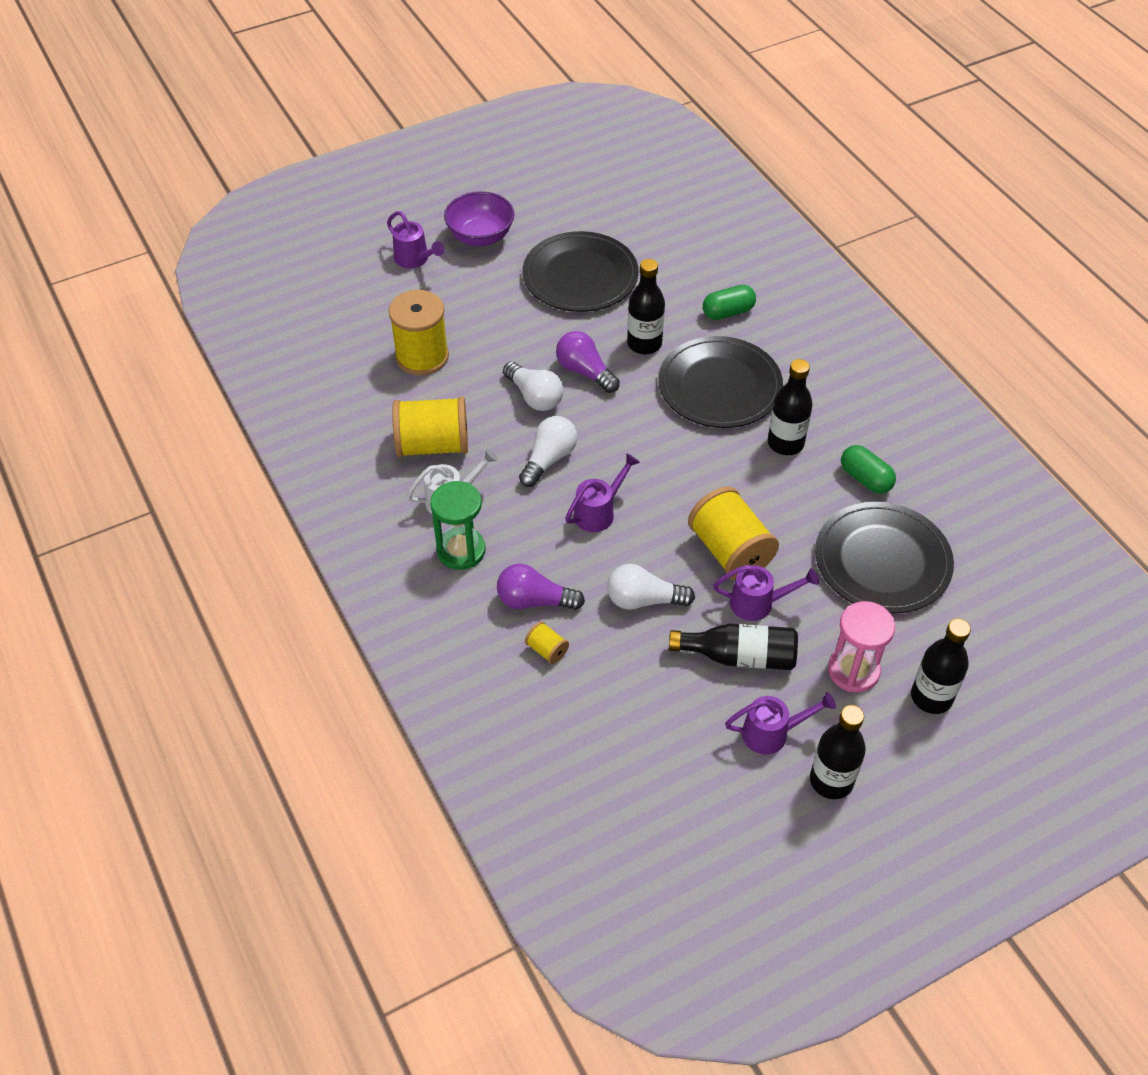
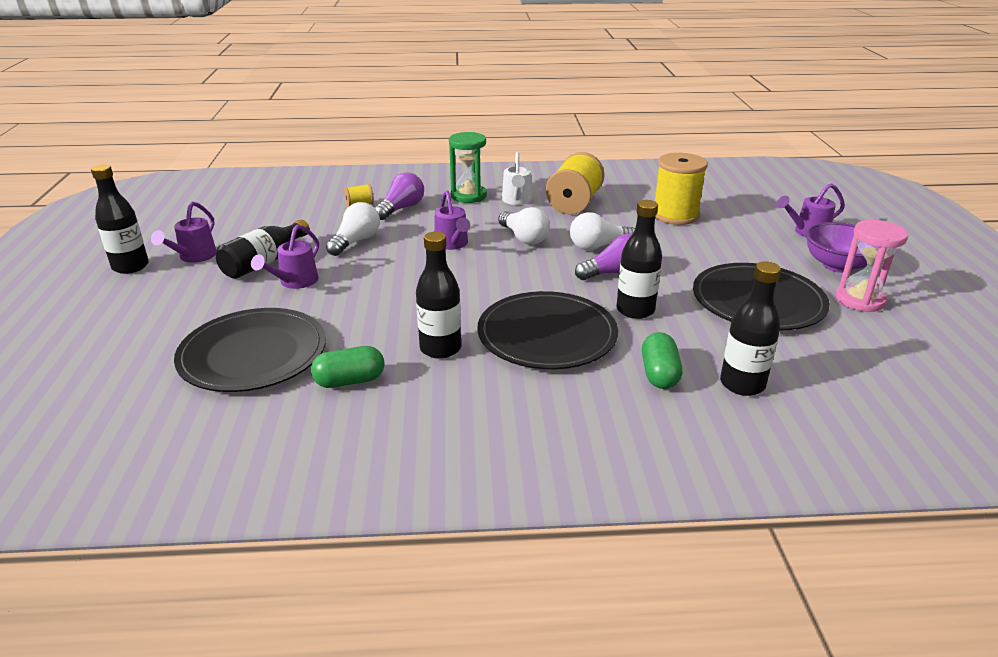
camera: 115 degrees right, 20 degrees down
(730, 551) = (356, 285): yellow spool -> none
(853, 670) = (185, 302): pink hourglass -> pink hourglass (860, 300)
(931, 697) = (111, 329): black bottle -> black bottle (742, 384)

